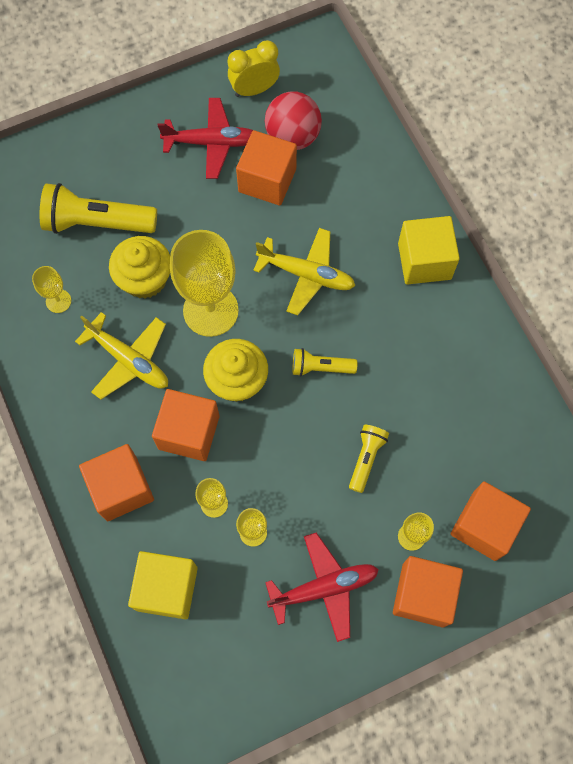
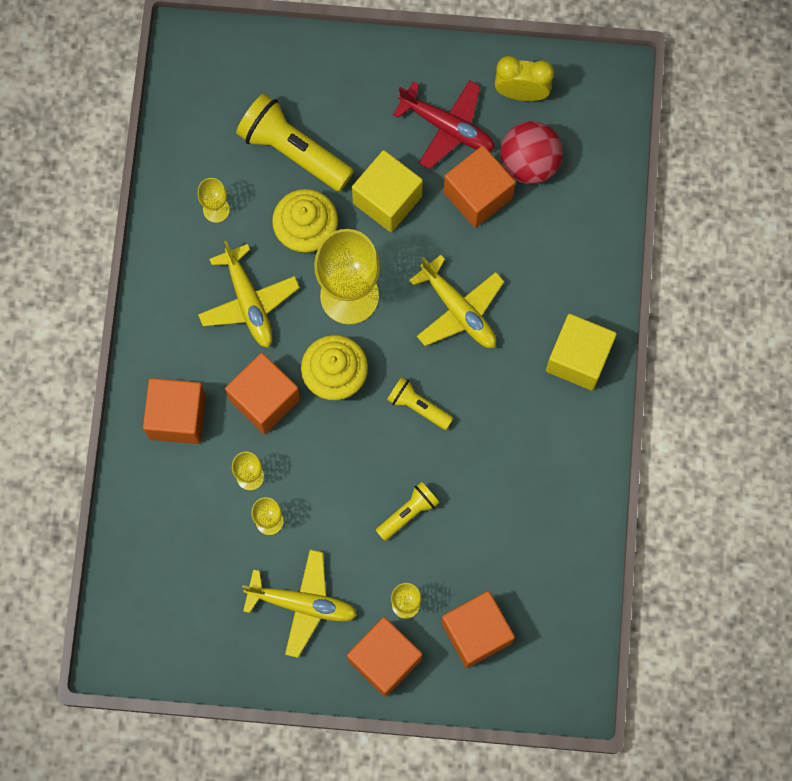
camera: 30 degrees right, 5 degrees up
(167, 588) = (168, 527): yellow cube -> yellow cube (387, 199)
(324, 588) = (302, 604): red plane -> yellow plane

